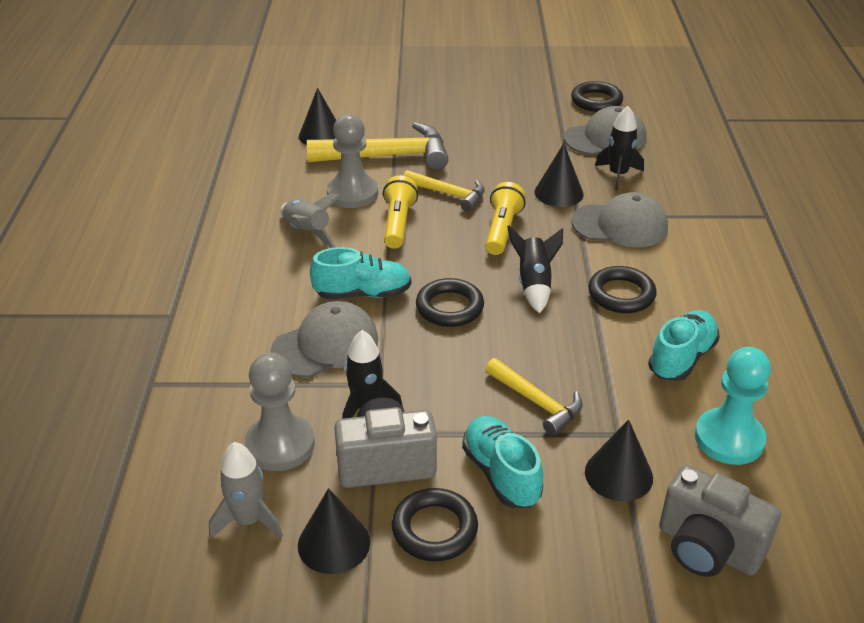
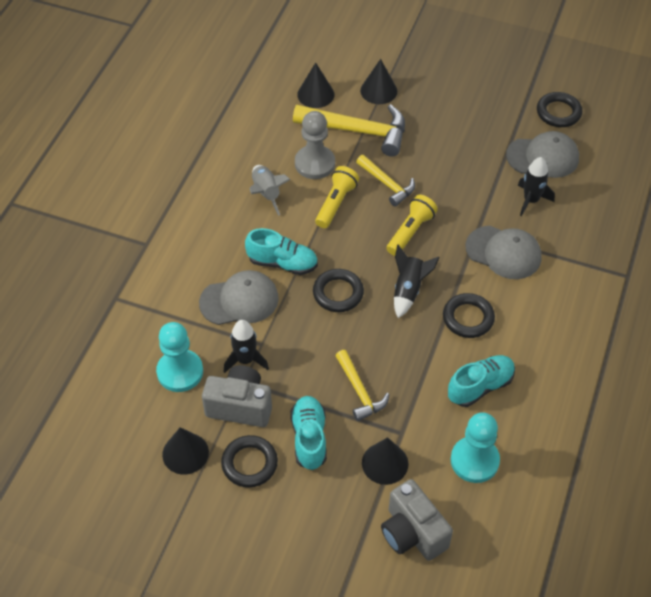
camera: 20 degrees right, 15 degrees up
(248, 520) = (141, 421): grey rocket -> none
(280, 445) = (180, 372): grey pawn -> turquoise pawn
(559, 193) = (473, 206): black cone -> black cone (378, 91)

